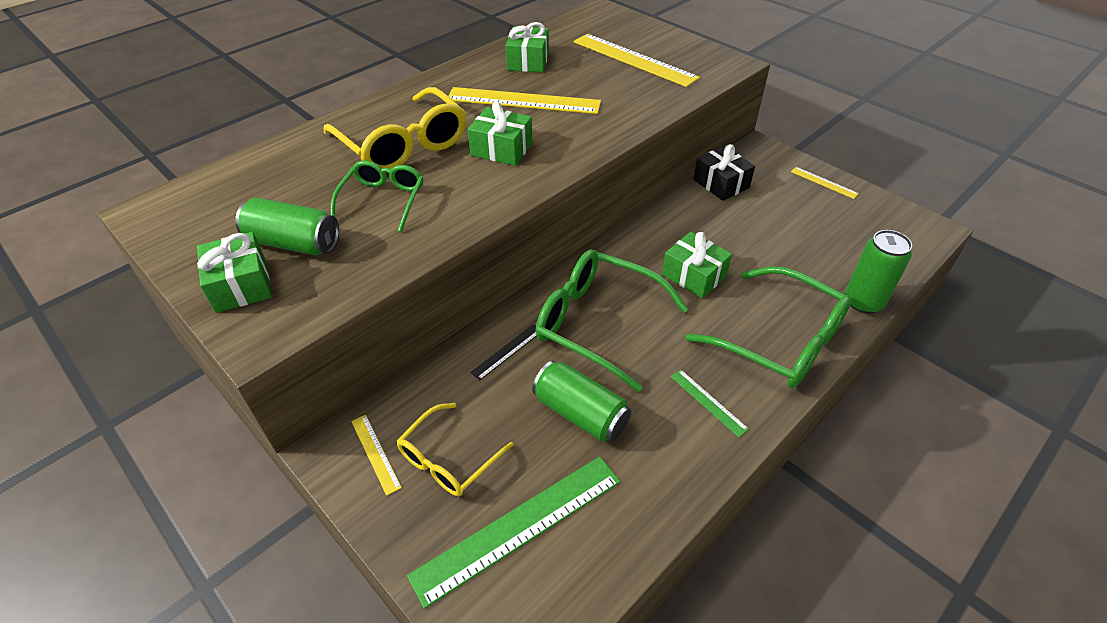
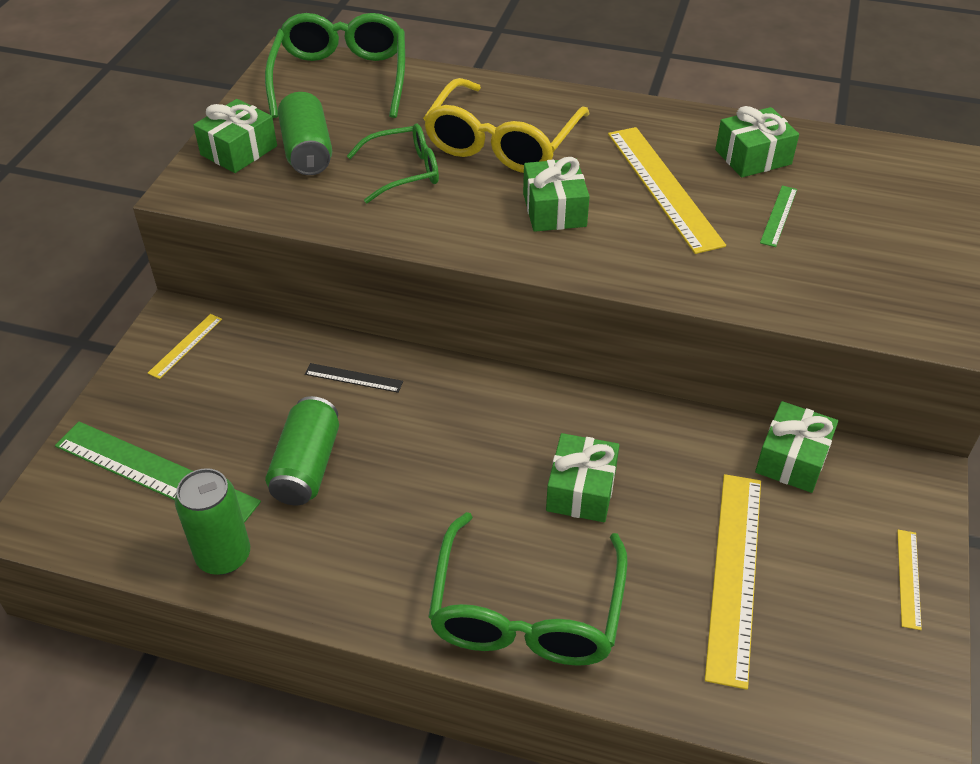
camera: 60 degrees right, 0 degrees up
(448, 459) = (203, 395): yellow glasses -> none
(597, 323) = (440, 432): green glasses -> green glasses (341, 78)
(633, 59) = (858, 239): yellow ruler -> yellow ruler (734, 574)
(708, 402) = (383, 568): green ruler -> green ruler (778, 215)
(721, 184) = (792, 459): black gift -> green gift
(863, 302) = (666, 689): green can -> green can (223, 556)

